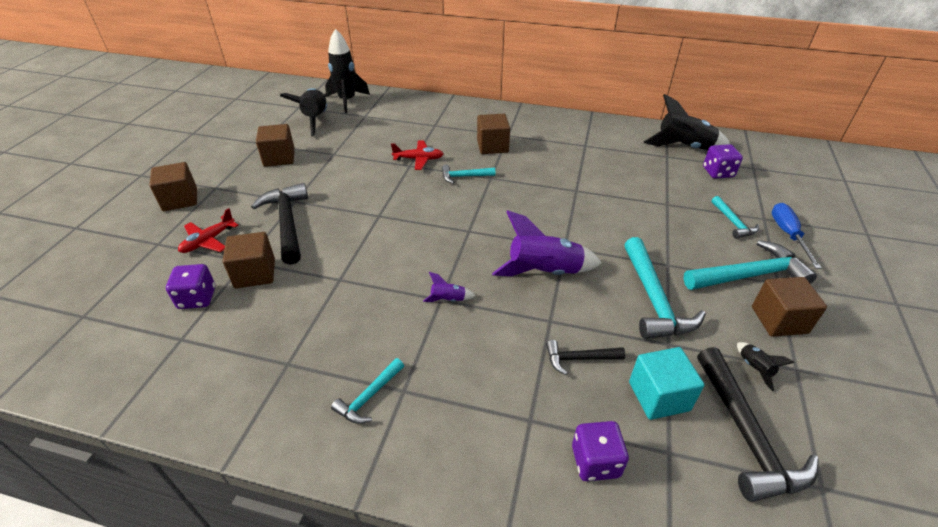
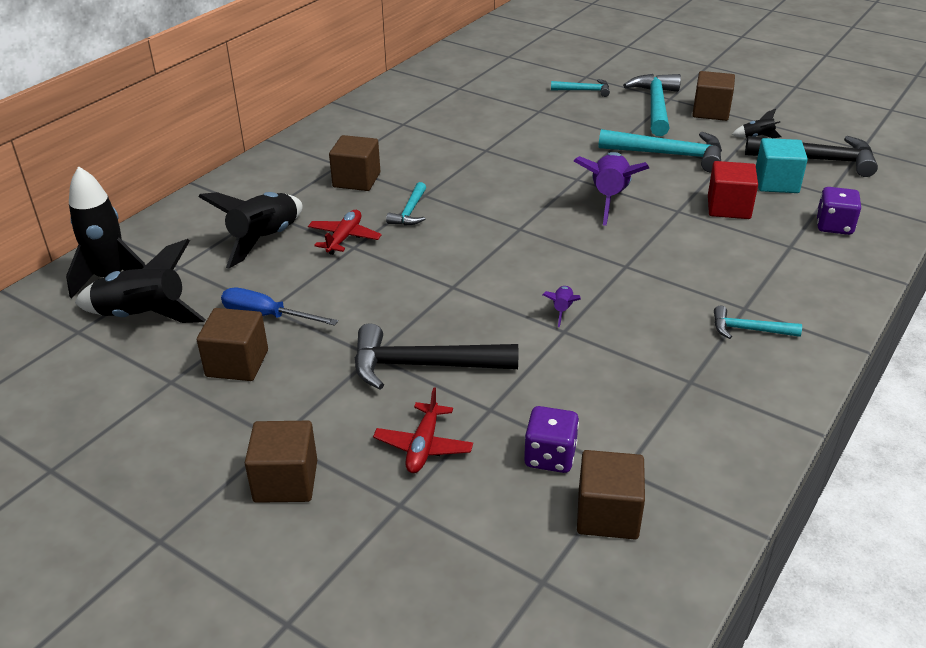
camera: 70 degrees left, 5 degrees down
(208, 241) = (423, 446): red plane -> red plane turned 45 degrees clockwise
(255, 273) = (521, 401): brown cube -> brown cube (607, 514)
(369, 397) = (748, 330): turquoise hammer -> turquoise hammer turned 135 degrees clockwise
(448, 299) = (628, 261): purple rocket -> purple rocket (562, 310)
(579, 359) = (728, 207): black hammer -> red cube
(684, 147) = (449, 75): black rocket -> black rocket (265, 240)
(718, 172) = (504, 73): purple dice -> none
(788, 235) = (612, 74): blue screwdriver -> blue screwdriver (266, 316)

